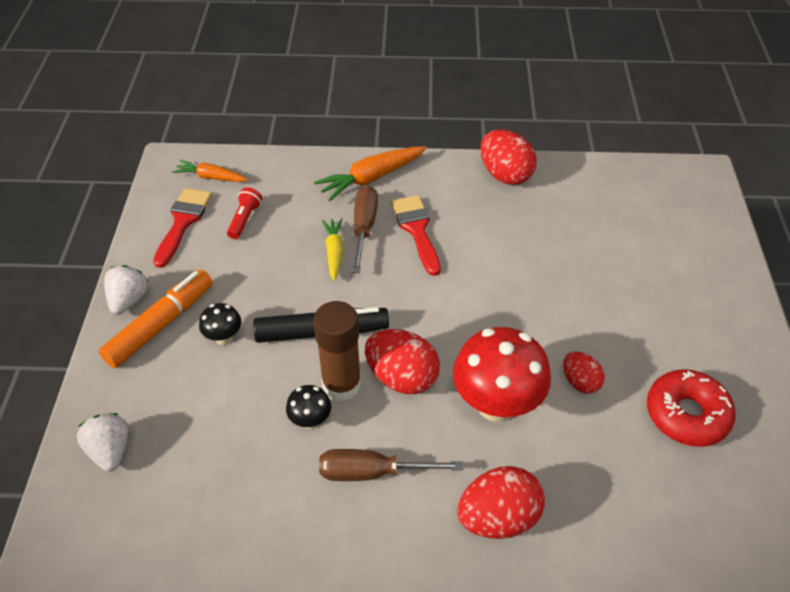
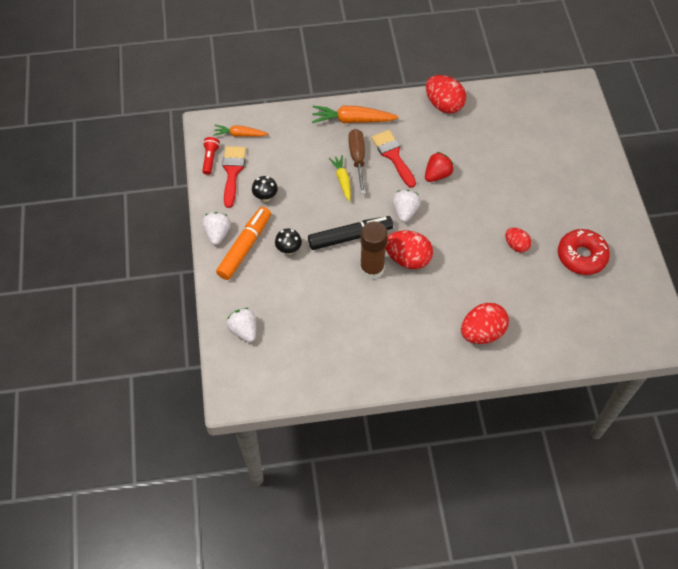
camera: 10 degrees left, 10 degrees up
(244, 219) = (274, 164): red flashlight -> red flashlight (210, 159)
(310, 421) = (359, 294): black mushroom -> black mushroom (265, 197)
(371, 178) = (352, 120): orange carrot -> orange carrot turned 45 degrees clockwise
(371, 472) = (403, 318): brown screwdriver -> none
(415, 307) = (405, 211): none -> white strawberry
(476, 263) = (437, 175): none -> red strawberry
(496, 405) = (468, 267): red mushroom -> none

